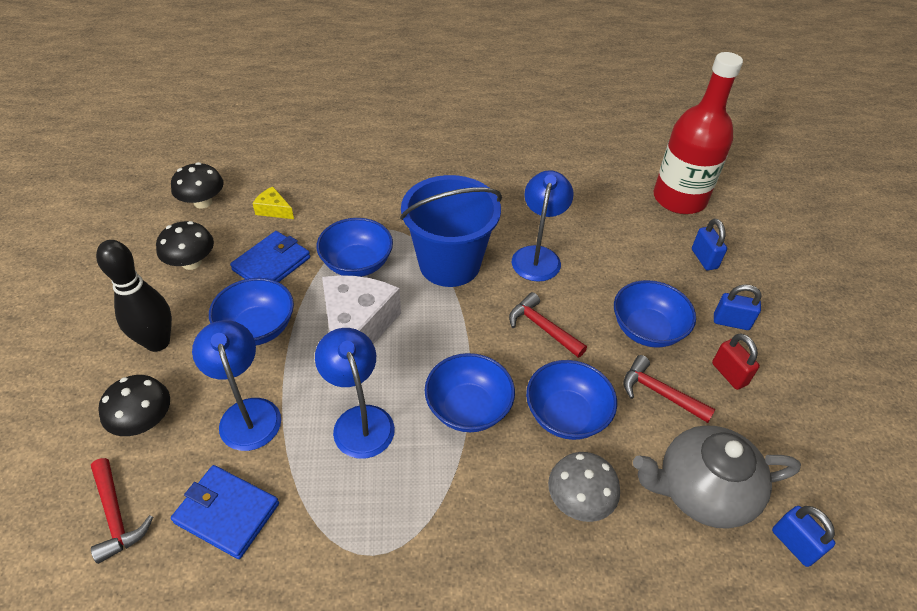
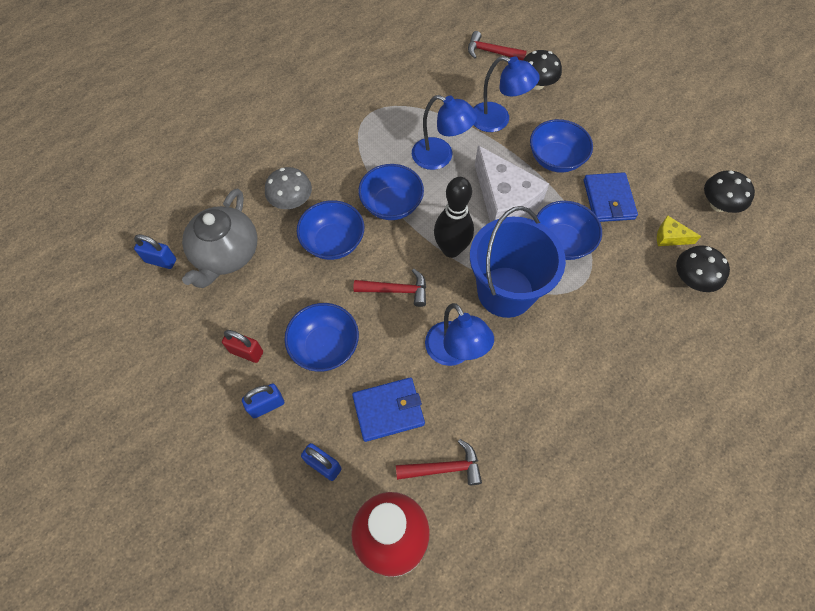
camera: 140 degrees right, 15 degrees up
(158, 342) = (590, 114): black bowling pin -> black bowling pin (451, 249)
(191, 262) = (651, 163): black mushroom -> black mushroom (692, 279)
(227, 513) = (449, 83): blue wallet -> blue wallet (388, 410)
(274, 210) = (670, 237): yellow cheese -> yellow cheese turned 150 degrees counterclockwise
(659, 393) = (286, 300): red hammer -> red hammer (444, 468)
(702, 491) = (226, 254): grey teapot -> grey teapot turned 150 degrees clockwise

